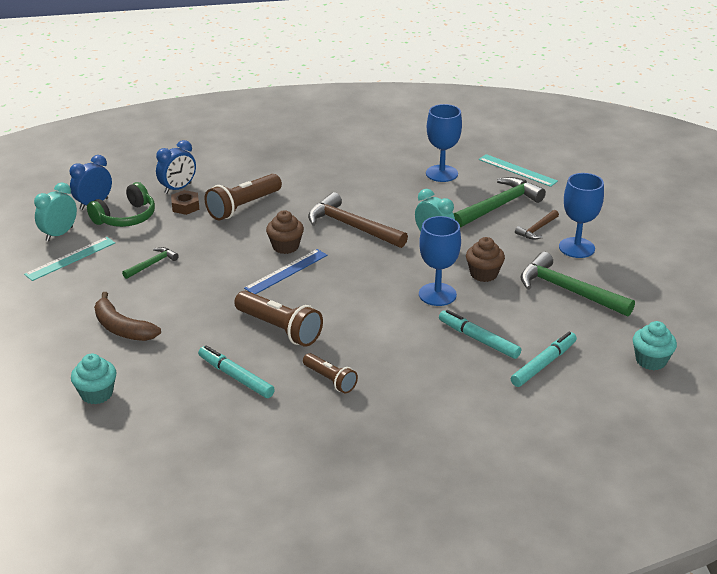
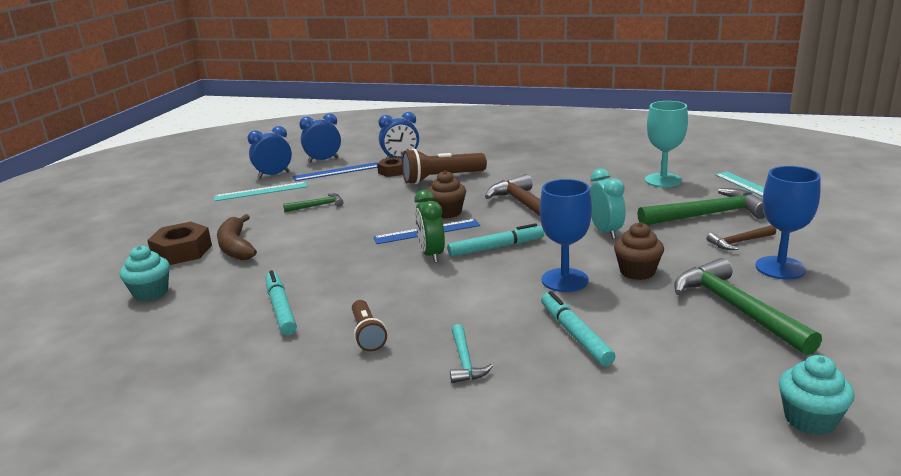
camera: 30 degrees right, 10 degrees down
(59, 234) = (274, 175): turquoise clock -> blue clock
(72, 345) = (182, 251): none -> brown nut
(126, 217) = (336, 172): green headphones -> blue ruler
(280, 329) = (369, 276): brown flashlight -> none
(312, 294) = (431, 254): none -> green clock
(420, 381) = (465, 361): none -> turquoise hammer
(441, 173) = (663, 180): blue goblet -> turquoise goblet
(543, 364) = (639, 383): turquoise marker -> turquoise marker (496, 247)

